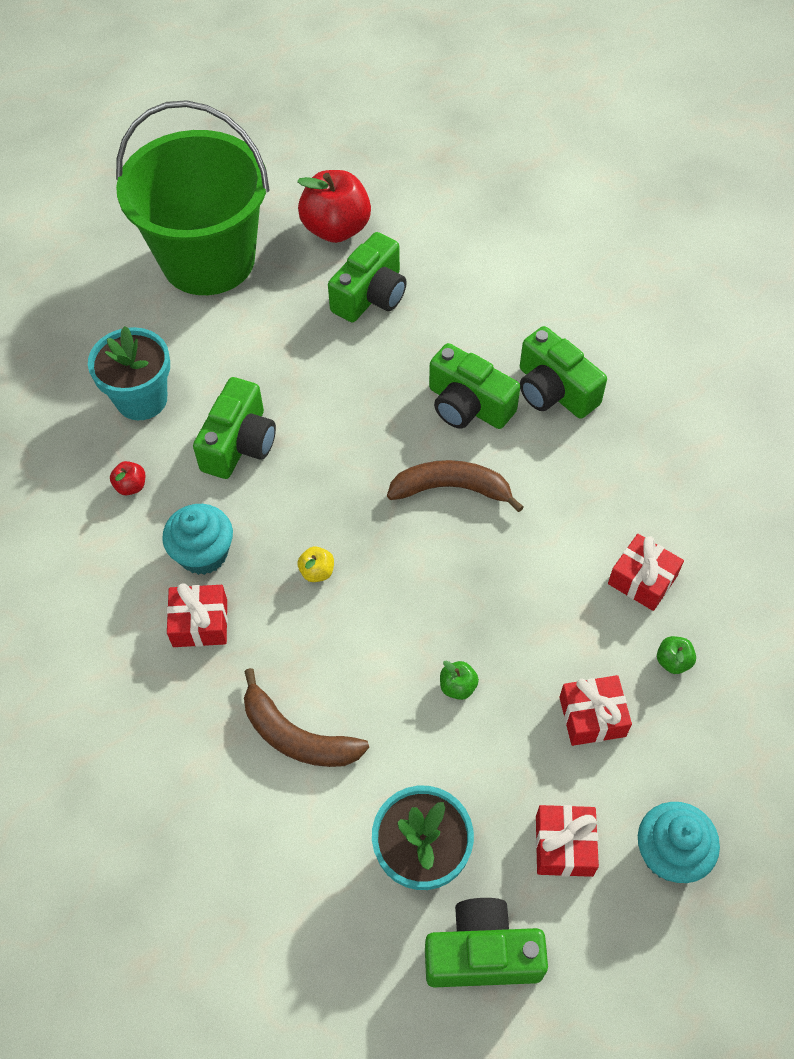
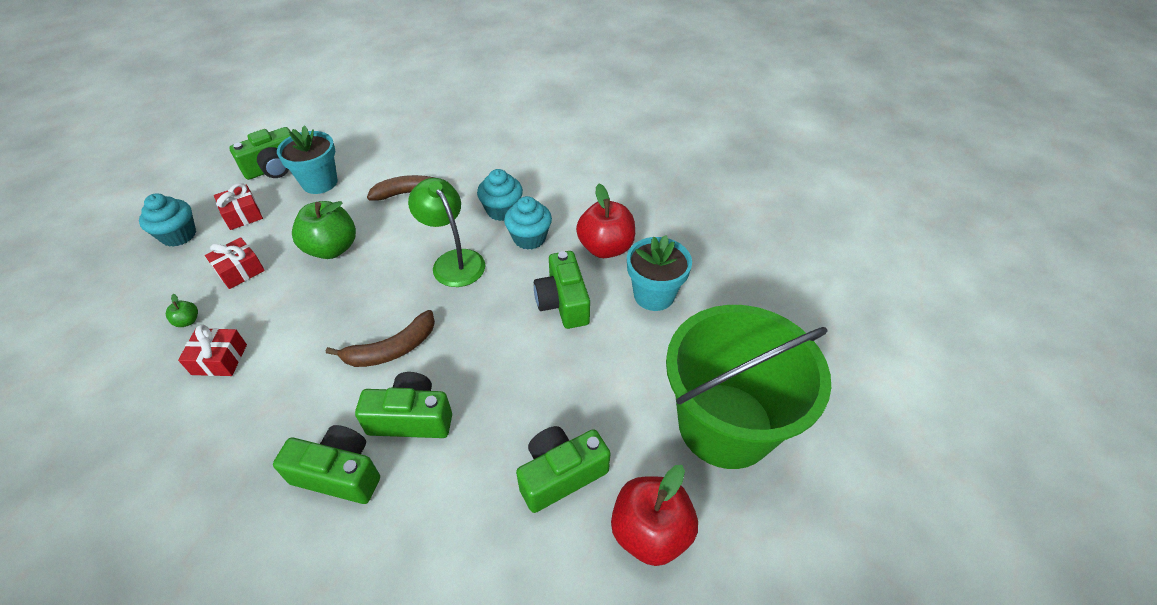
camera: 145 degrees right, 10 degrees down
(131, 486) = (605, 248): red apple -> red apple, size x2.34
(200, 623) = (502, 210): red gift -> turquoise cupcake
(317, 572) = (453, 261): yellow apple -> green lamp
(371, 295) = (561, 474): green camera -> green camera turned 60 degrees clockwise
(458, 687) = (332, 248): green apple -> green apple, size x2.34

